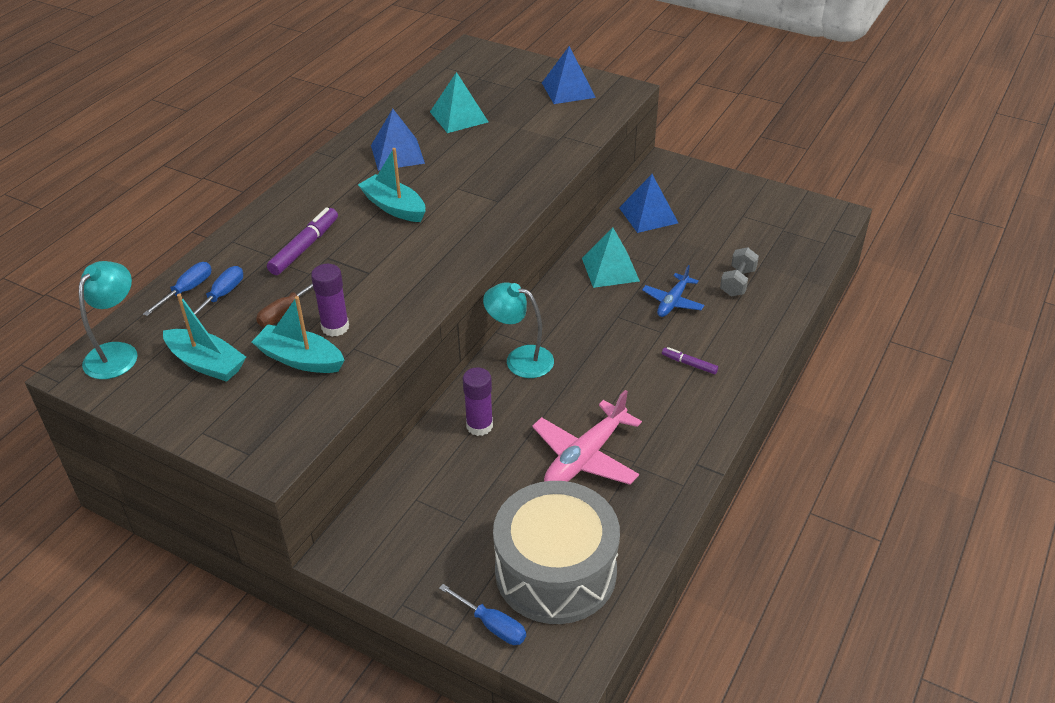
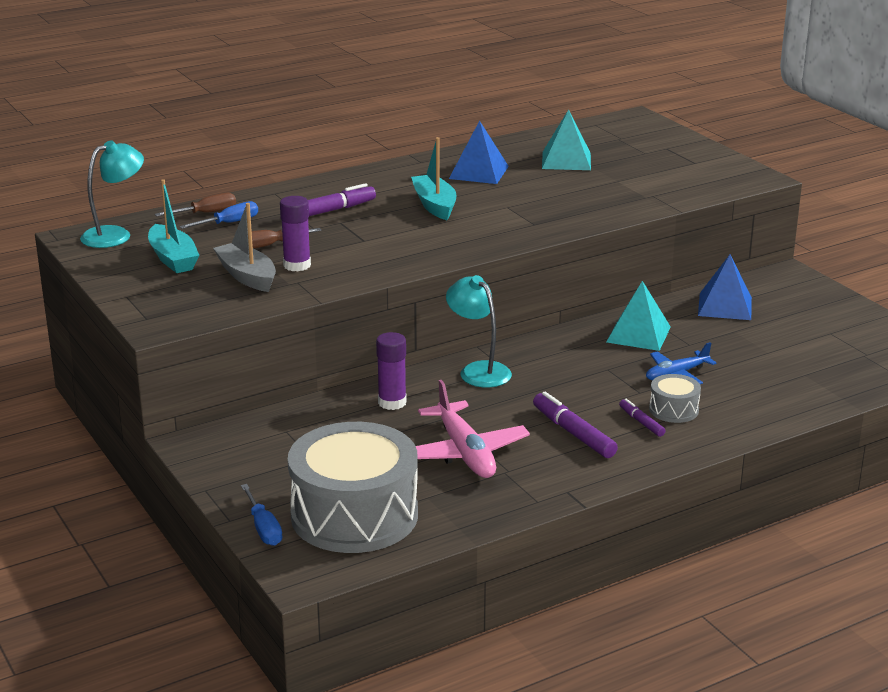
camera: 30 degrees right, 15 degrees down
(187, 290) = (206, 213): blue screwdriver -> brown screwdriver
(300, 359) = (247, 276): turquoise boat -> grey boat
(568, 90) = (698, 165): blue pyramid -> none
(585, 457) = (465, 453): pink plane -> pink plane turned 90 degrees counterclockwise
(649, 398) = (573, 433): none -> purple marker
(701, 340) = (673, 410): none -> grey drum
(737, 282) = (764, 380): grey dumbbell -> none

